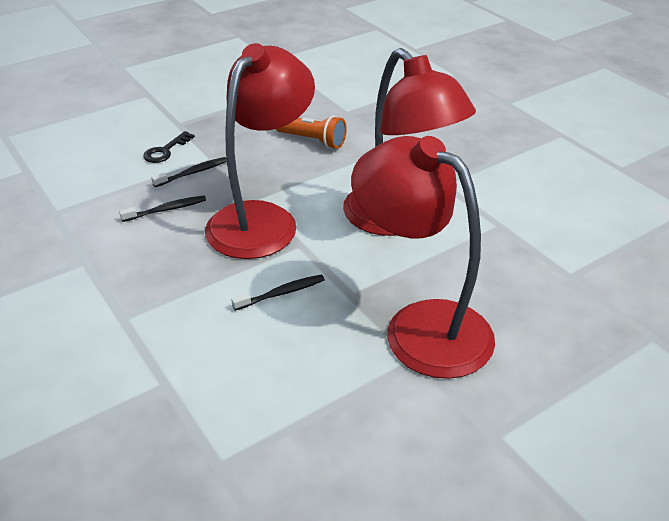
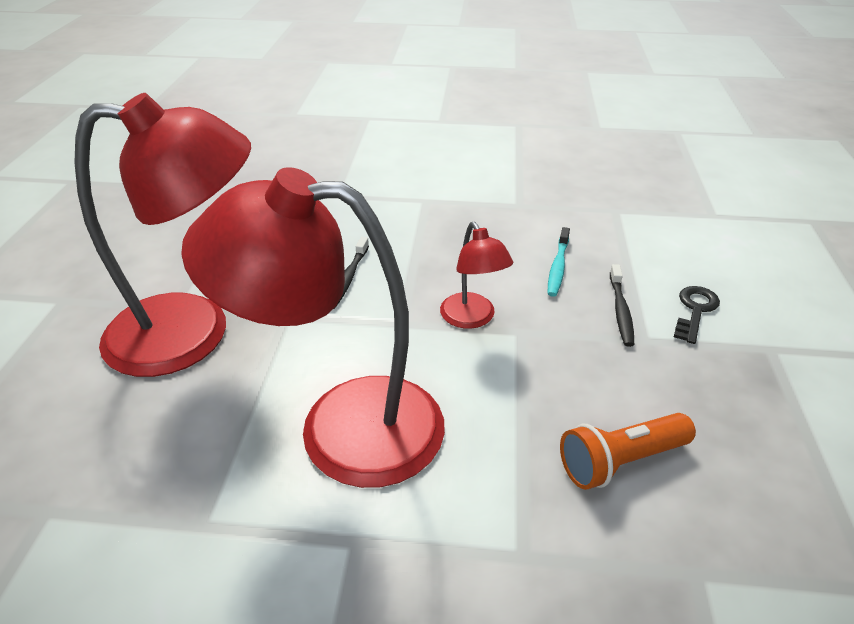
camera: 130 degrees right, 0 degrees up
(165, 151) = (695, 310): black key -> black key turned 45 degrees clockwise
(166, 210) = (558, 267): black toothbrush -> turquoise toothbrush
(262, 219) = (472, 318): red lamp -> red lamp, size x0.47

